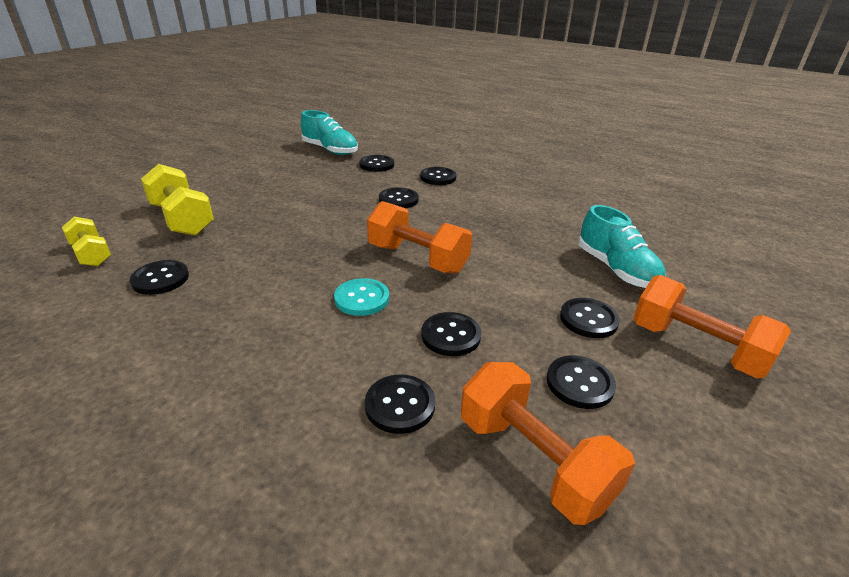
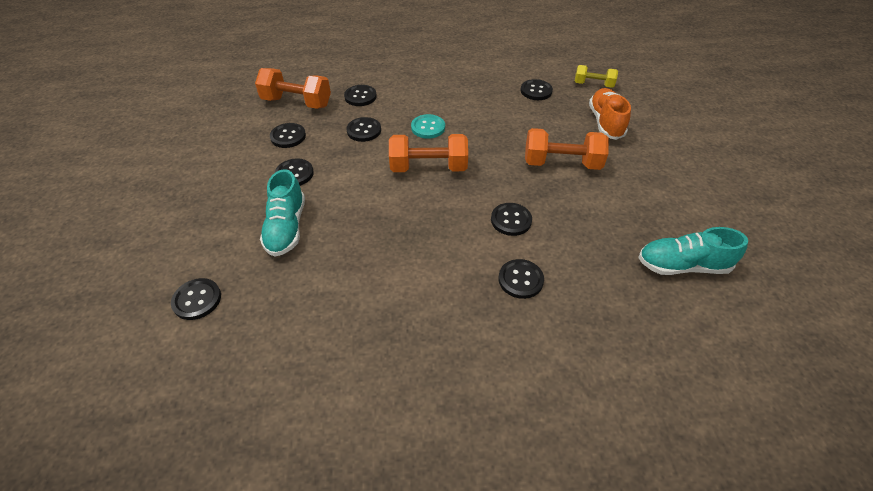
camera: 145 degrees right, 15 degrees up
(182, 219) = (605, 122): yellow dumbbell -> orange shoe
(377, 165) = (601, 266): black button -> black button (197, 300)
(616, 269) = (286, 228): turquoise shoe -> turquoise shoe turned 120 degrees counterclockwise
(696, 347) = (226, 184): orange dumbbell -> orange dumbbell (561, 163)

